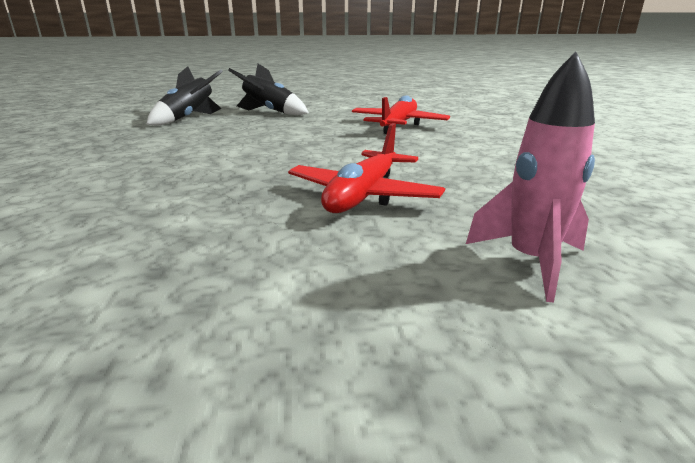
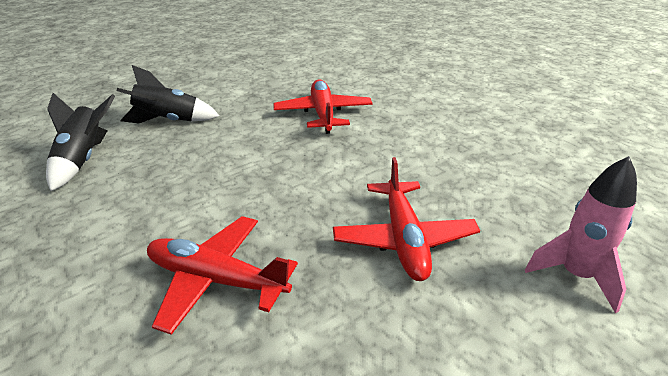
camera: 30 degrees left, 10 degrees up
(179, 180) = (216, 280): none -> red plane

